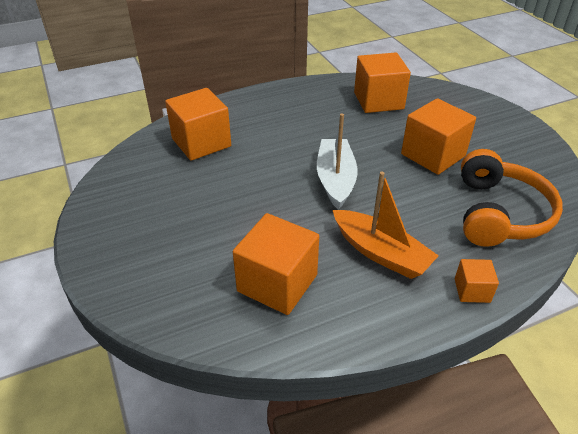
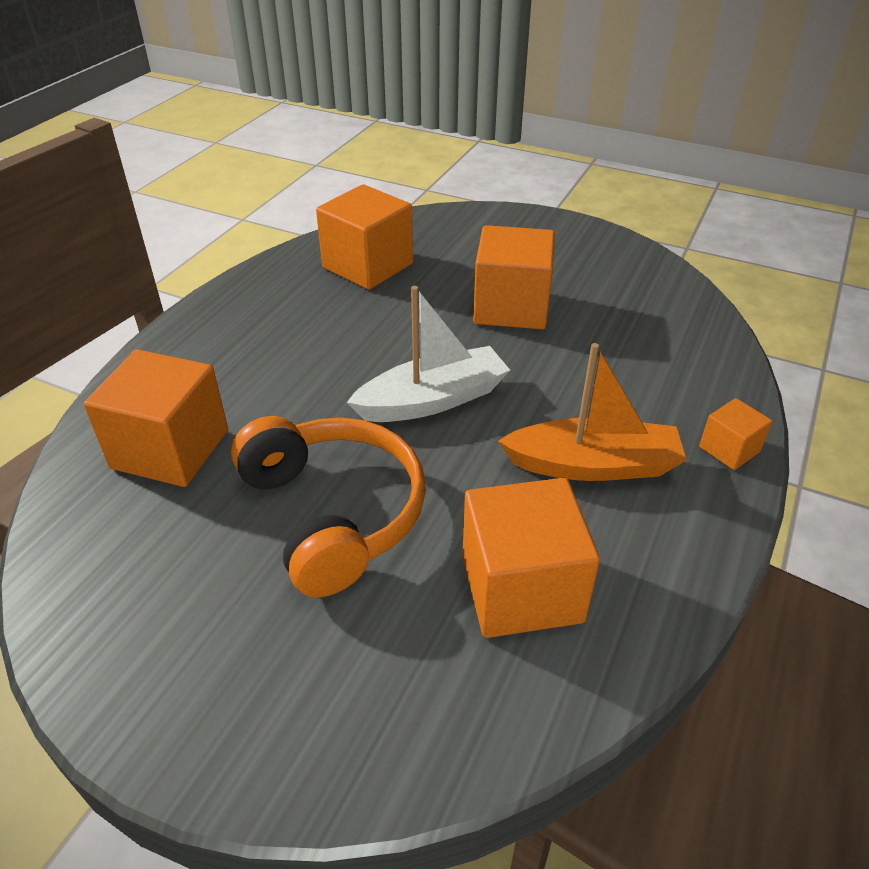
camera: 40 degrees left, 0 degrees up
(335, 179) = (433, 400): white boat -> white boat turned 105 degrees clockwise
(499, 213) = (654, 342): orange headphones -> orange headphones (333, 513)

